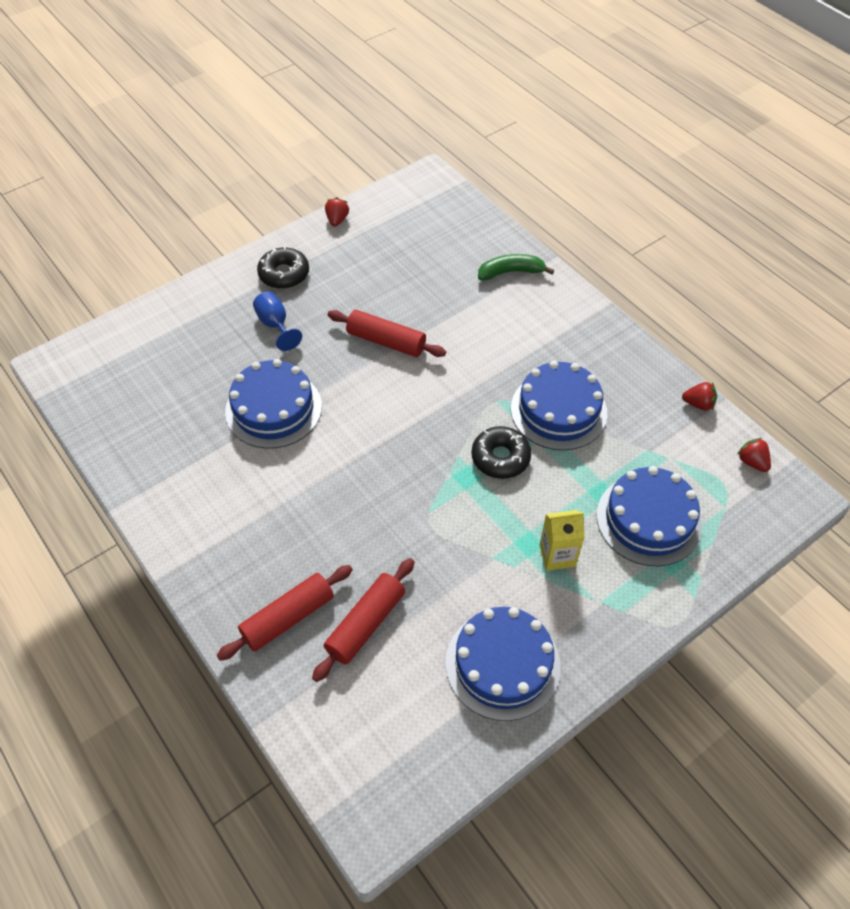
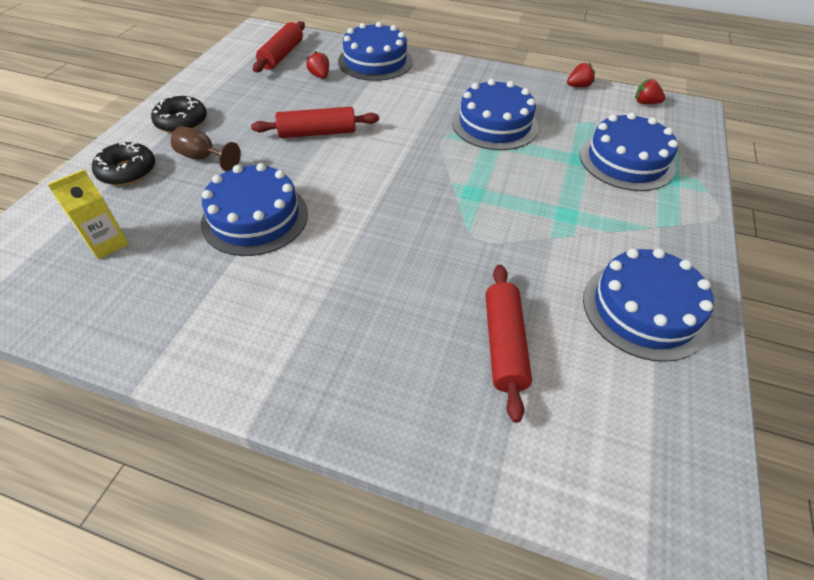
camera: 35 degrees left, 5 degrees down
(275, 325) = (203, 158): blue goblet -> brown goblet
(288, 618) = (427, 382): red rolling pin -> red rolling pin (282, 55)
(337, 220) = (202, 74): red strawberry -> red strawberry (320, 76)
(500, 457) = (485, 169): black donut -> black donut (127, 171)
(511, 272) = (375, 61): green banana -> blue cake
(557, 555) = (595, 212): yellow carton -> yellow carton (107, 243)

